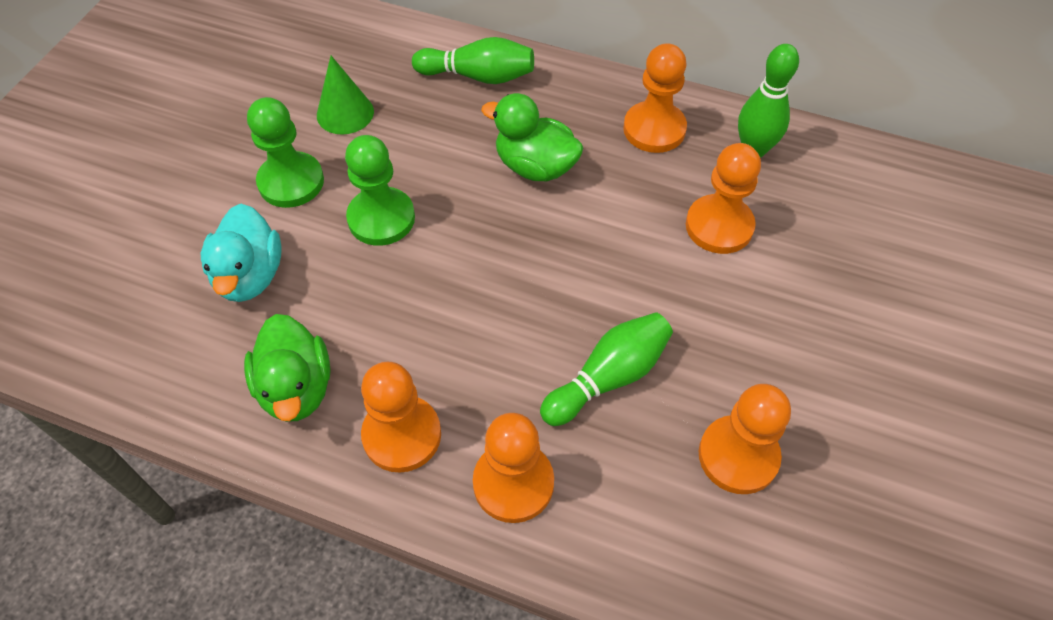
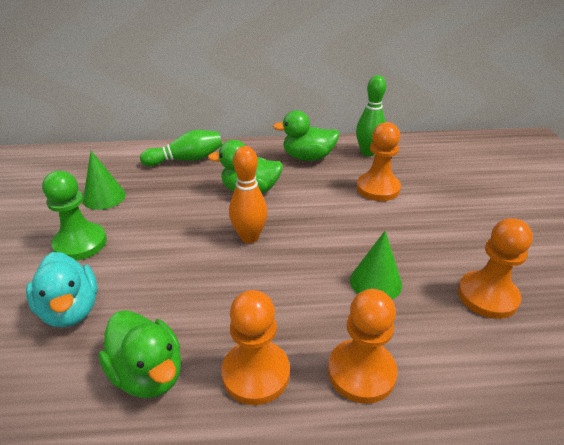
camera: 25 degrees left, 20 degrees down
(381, 218) = (161, 244): green pawn -> none
(492, 247) = (249, 237): none -> orange bowling pin
(608, 377) = (375, 282): green bowling pin -> green cone
(654, 129) = (308, 157): orange pawn -> green duck

